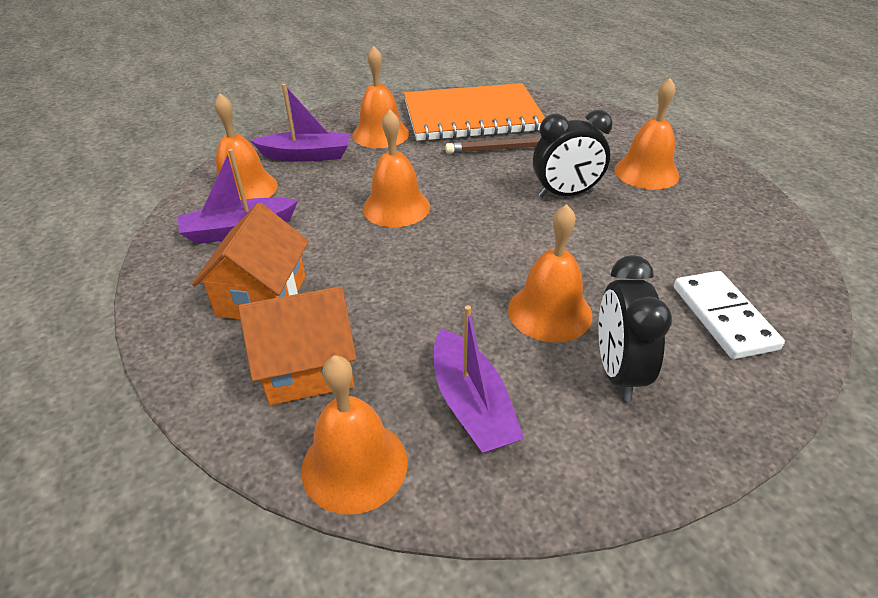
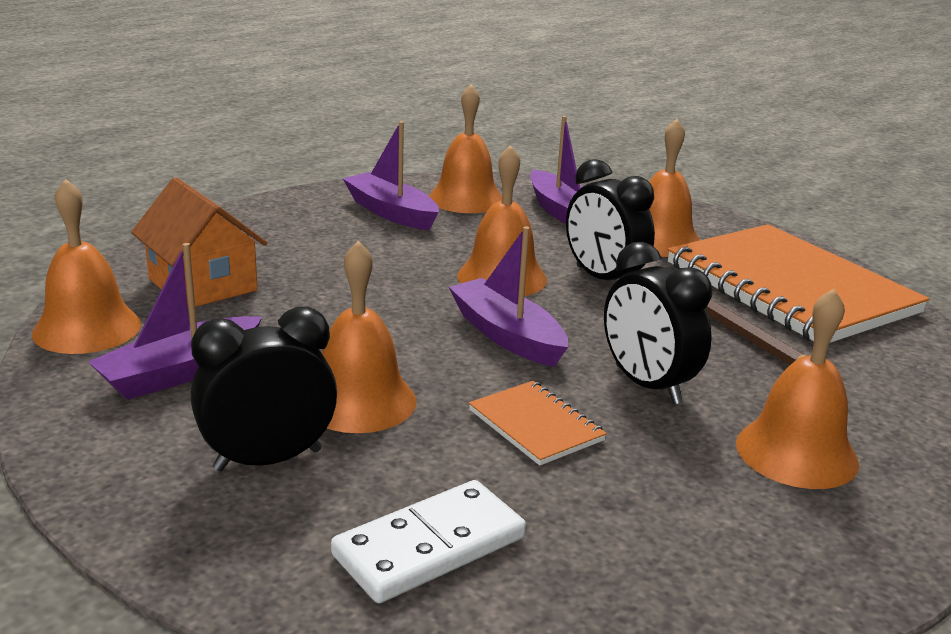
camera: 65 degrees right, 15 degrees down
(262, 296) = (294, 244): orange house -> none
(423, 170) = (603, 279): none -> black clock
(483, 227) = (507, 335): none -> purple boat
(600, 245) = (535, 425): none -> orange notebook

